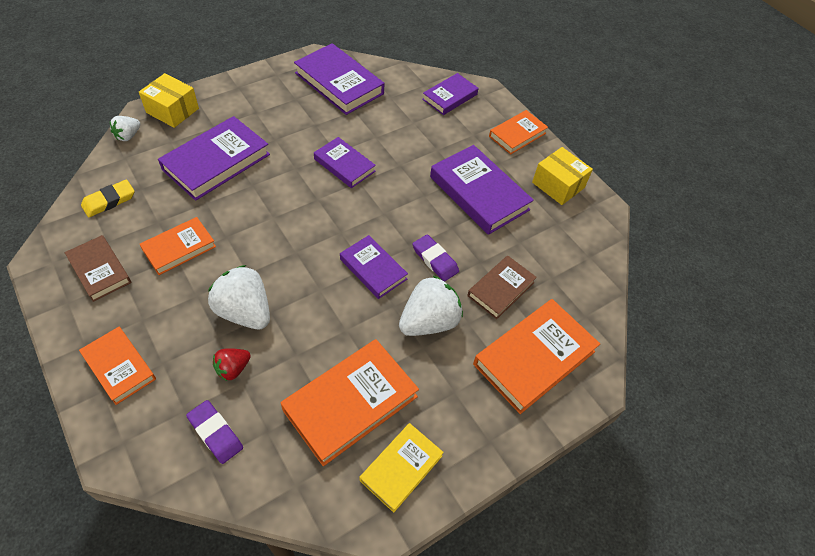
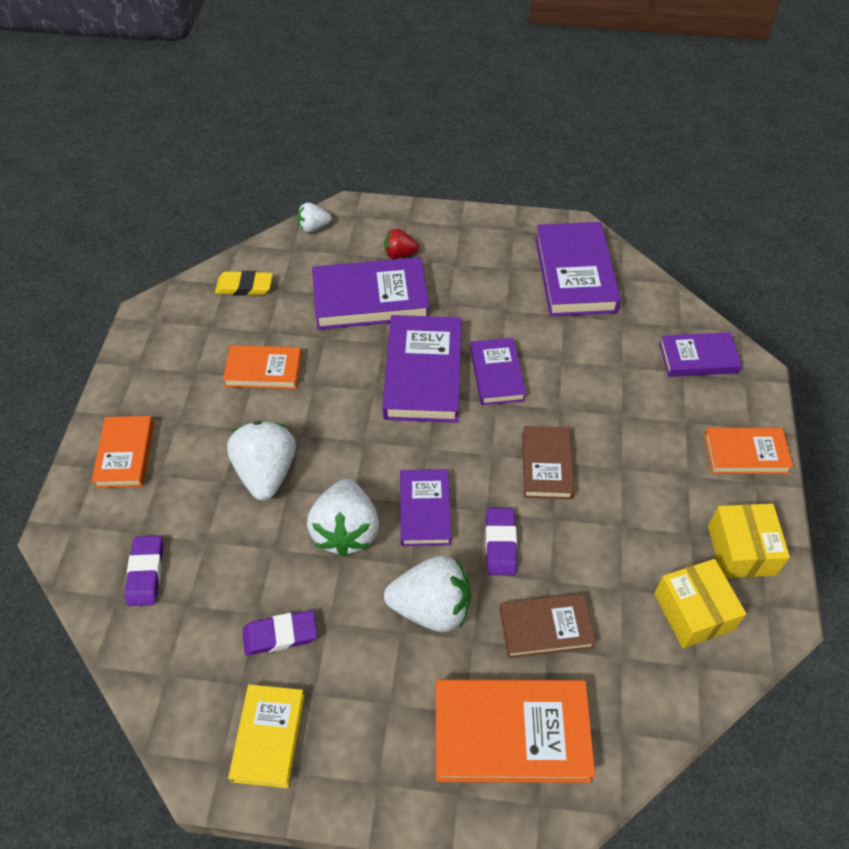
camera: 45 degrees right, 0 degrees up
(99, 270) = (183, 351): brown book -> brown book (546, 465)
(172, 110) = (375, 220): yellow box -> yellow box (693, 611)
(233, 369) = (209, 522): red strawberry -> red strawberry (399, 254)
(334, 313) = (346, 531): none -> white strawberry
(350, 403) = (280, 635): orange book -> purple eraser
(401, 468) = (268, 737): yellow book -> yellow book turned 75 degrees counterclockwise
(479, 193) = (625, 498): purple book -> purple book (423, 373)

